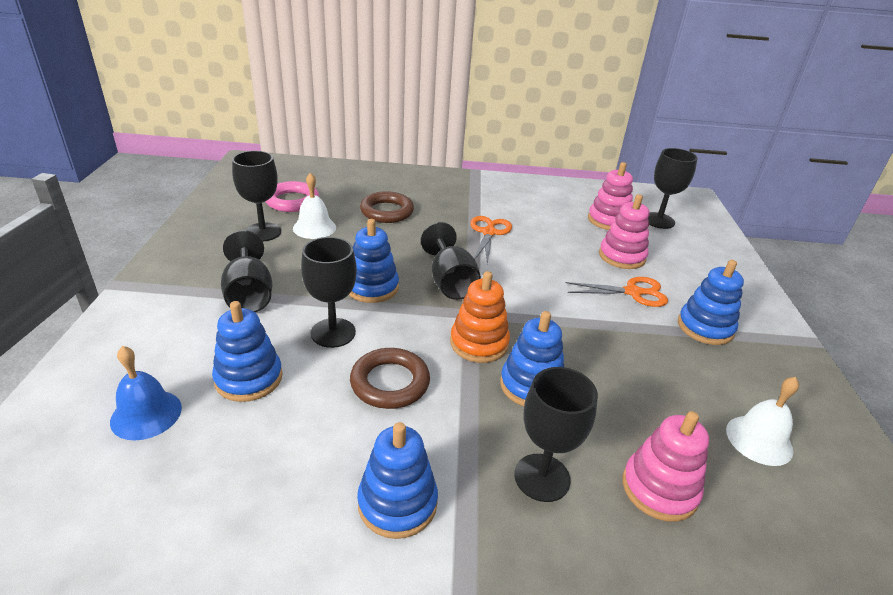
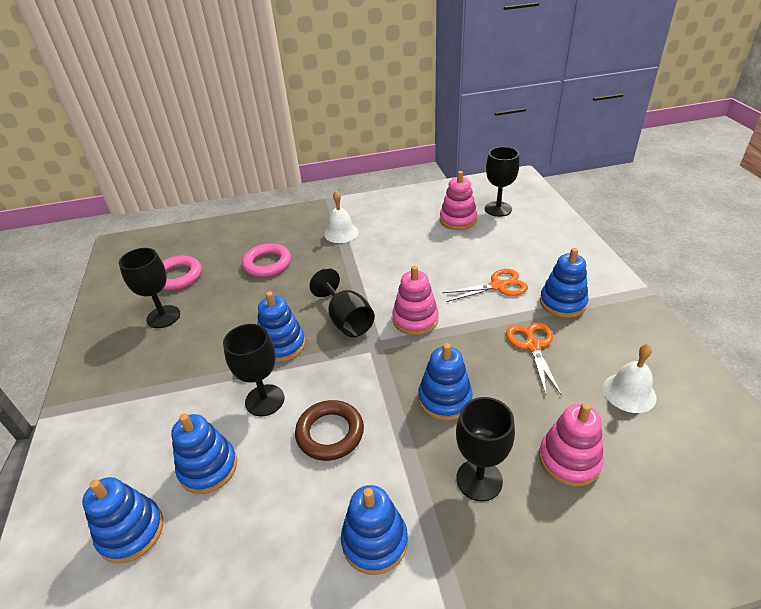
camera: 10 degrees left, 5 degrees up
(146, 414) = (131, 531): blue bell -> blue stacking toy
(249, 295) = (176, 385): black goblet -> none
(314, 227) = (209, 298): white bell -> white bell (341, 233)
(387, 211) = (267, 263): brown ring -> pink ring
(479, 343) = (390, 372): orange stacking toy -> none
(489, 233) = (363, 261): orange scissors -> orange scissors (533, 346)
(622, 256) = (479, 253): pink stacking toy -> pink stacking toy (415, 319)

